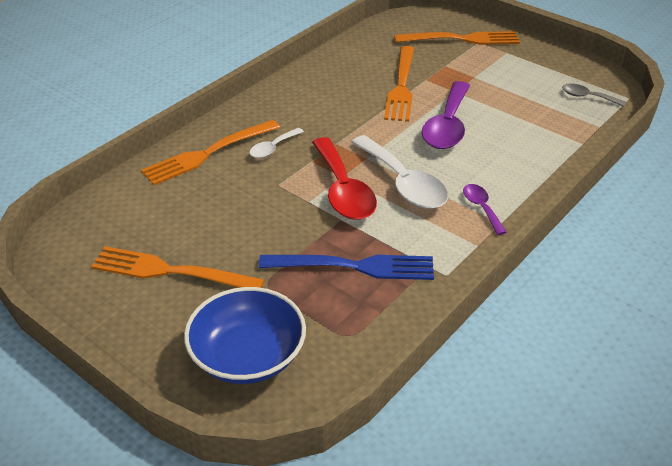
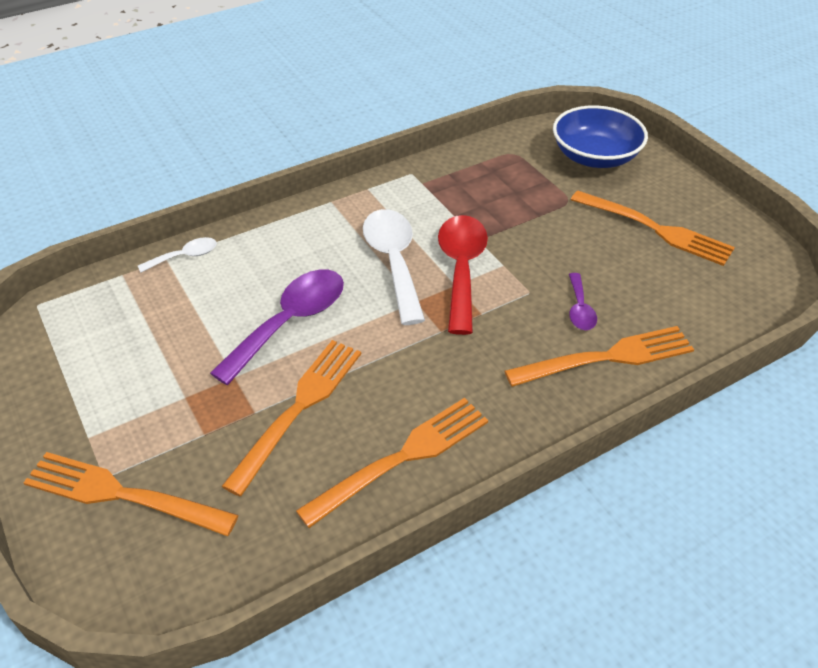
camera: 160 degrees left, 5 degrees up
(273, 148) = (522, 345): white spoon -> white spoon (185, 256)
(324, 79) = (402, 458): none -> orange fork
(354, 266) = (486, 196): blue fork -> none
(481, 208) = (336, 218): purple spoon -> purple spoon (579, 309)
(587, 97) = (81, 320): grey spoon -> none

